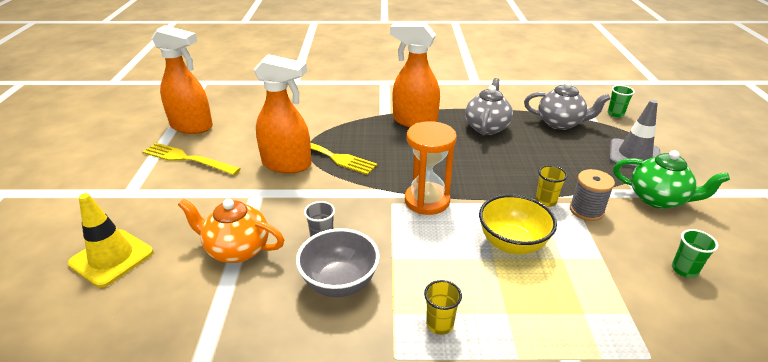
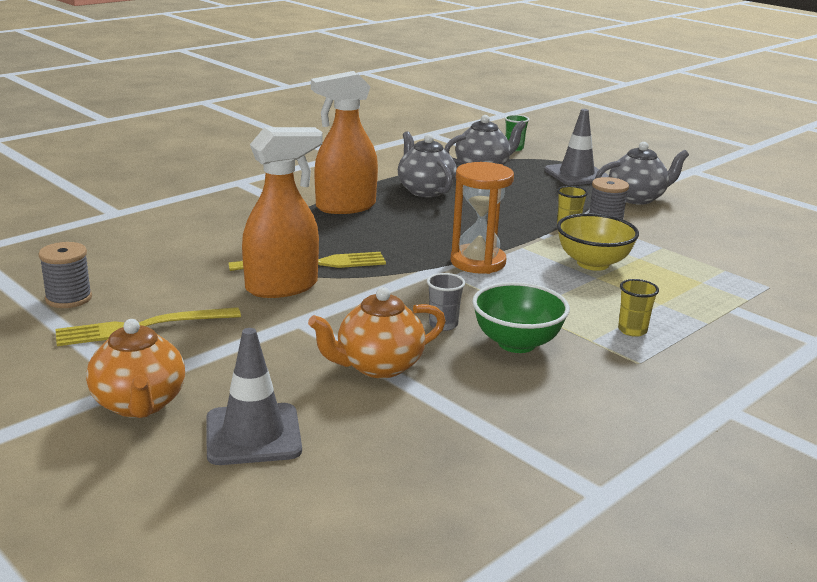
camera: 45 degrees left, 10 degrees down
(109, 207) = (139, 404): none -> orange teapot
(111, 258) = (253, 435): yellow traffic cone -> grey traffic cone
(192, 126) = (69, 298): orange spray bottle -> grey spool
(339, 283) = (516, 343): grey bowl -> green bowl
(658, 199) = (637, 198): green teapot -> grey teapot
(684, 270) = (715, 234): green cup -> none

